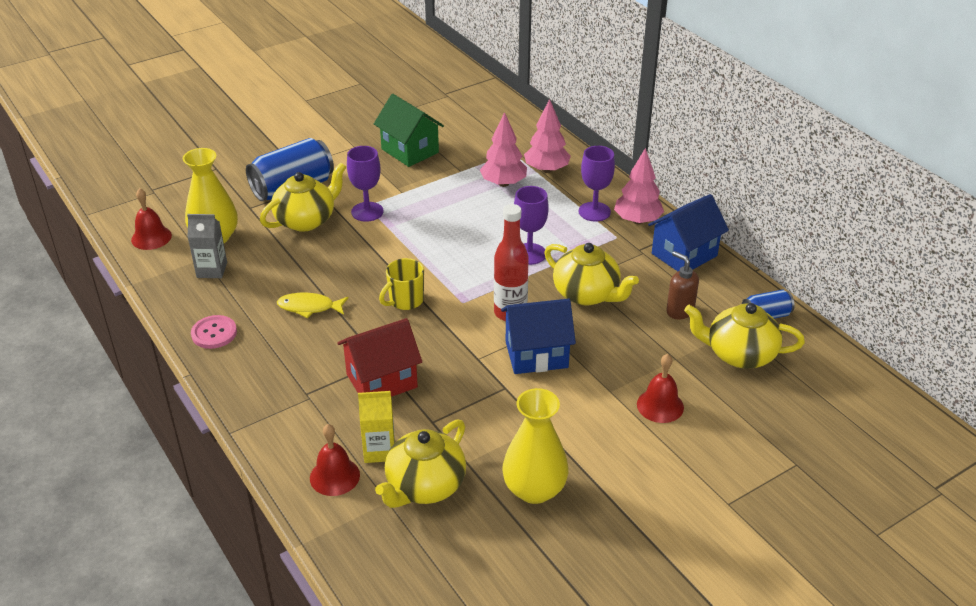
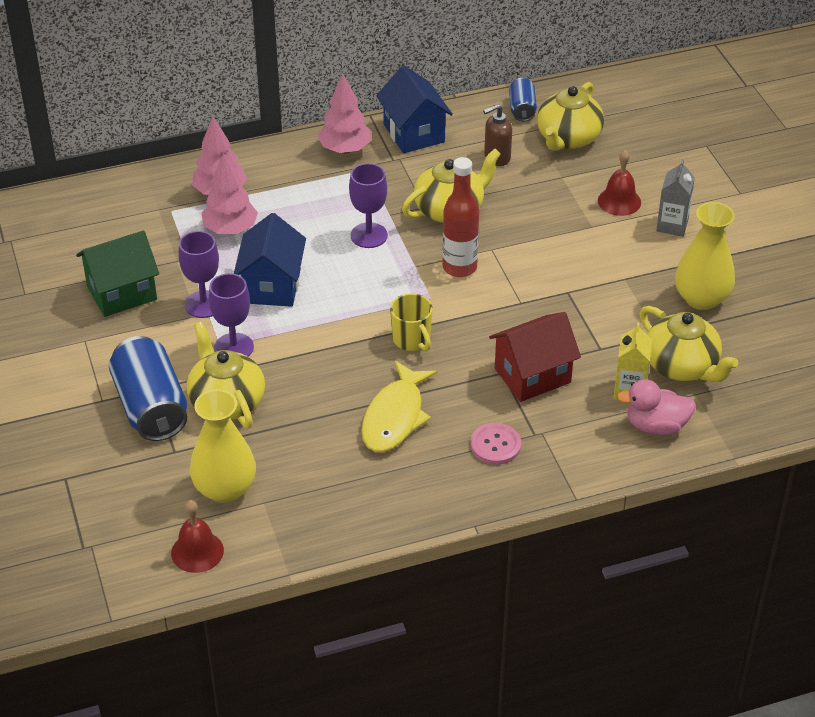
camera: 75 degrees left, 5 degrees up
(212, 270) = (291, 496): grey carton -> grey carton (672, 225)
(214, 333) = (412, 501): pink button -> pink button (495, 445)
(309, 307) = (395, 417): yellow fish -> yellow fish, size x1.54
(334, 476) = (656, 426): red bell -> pink duck
(381, 381) = (532, 375): red house -> red house turned 75 degrees clockwise
(536, 354) = (528, 262): blue house -> blue house (272, 286)
(594, 212) = (316, 174): purple goblet -> purple goblet (204, 304)

